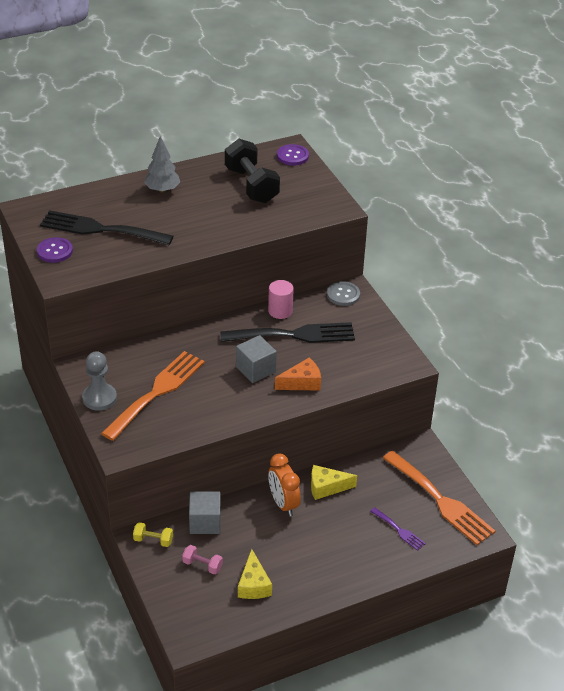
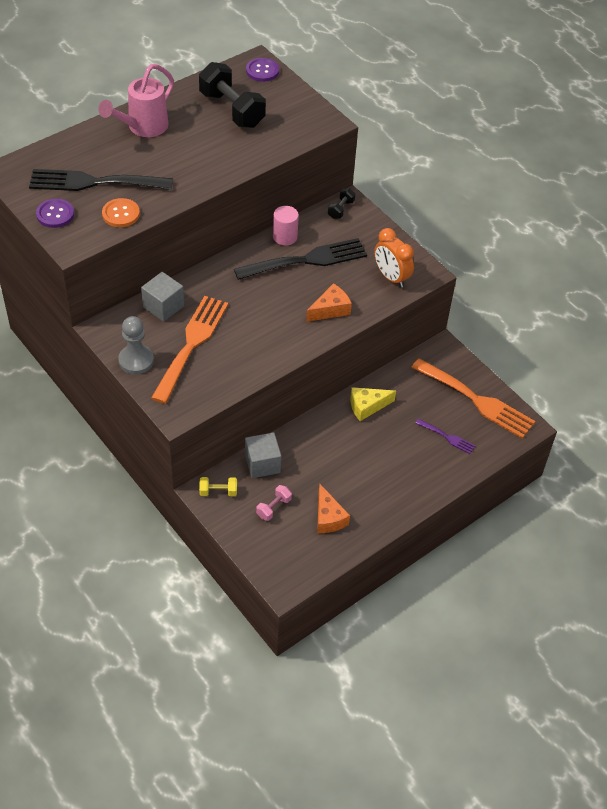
camera: 15 degrees left, 10 degrees up
(114, 259) = (121, 214): none -> orange button
(162, 190) = (142, 128): grey tree -> pink watering can
(202, 565) = (273, 508): pink dumbbell -> pink dumbbell turned 60 degrees counterclockwise
(253, 584) = (328, 517): yellow cheese -> orange cheese
(255, 369) = (281, 303): grey cube -> grey cube (163, 306)
(283, 504) = (331, 431): orange clock -> orange clock (391, 277)
(343, 295) = (341, 209): grey button -> black dumbbell

